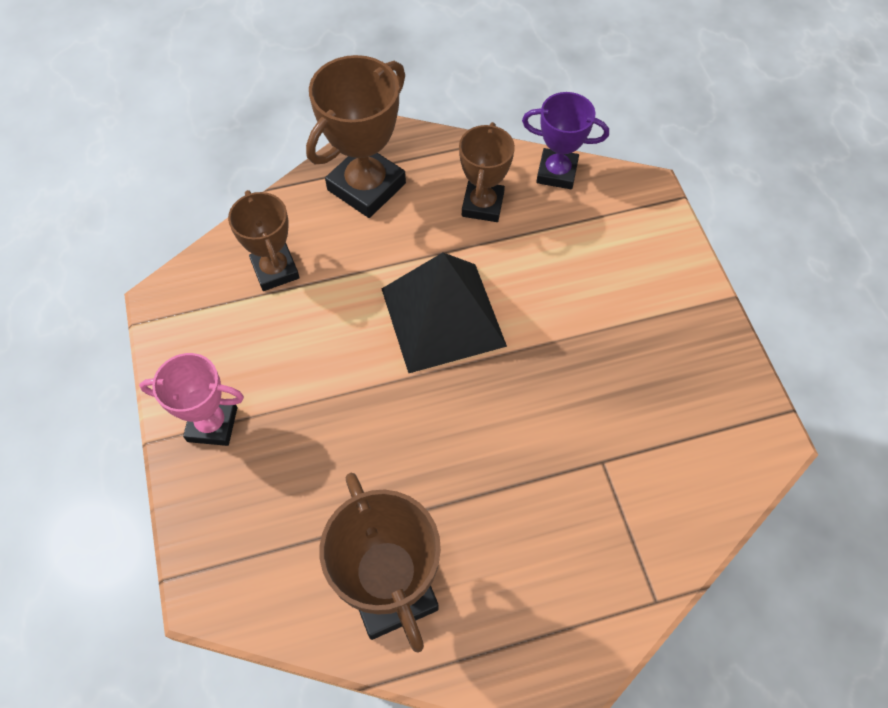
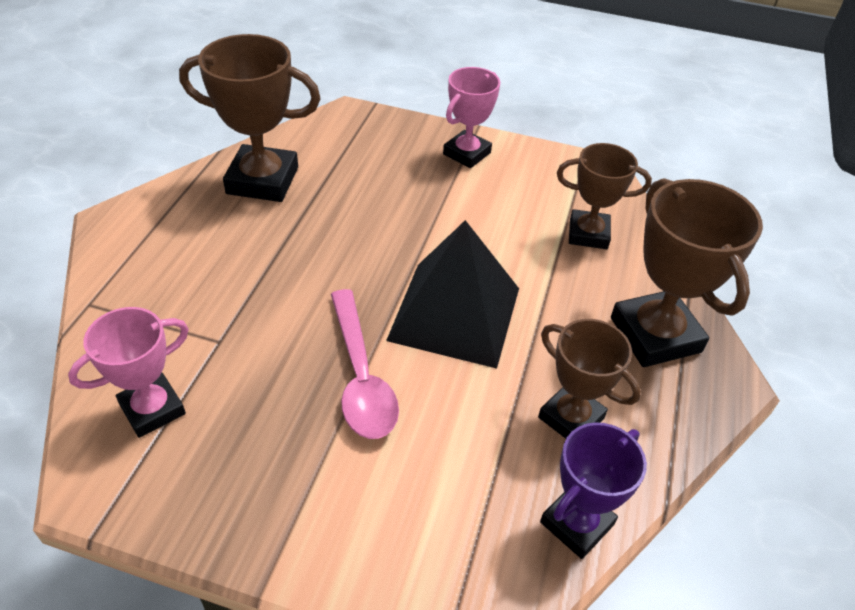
camera: 120 degrees right, 15 degrees down
(552, 341) = (361, 377): none -> pink spoon
(692, 455) = (152, 409): none -> pink trophy

